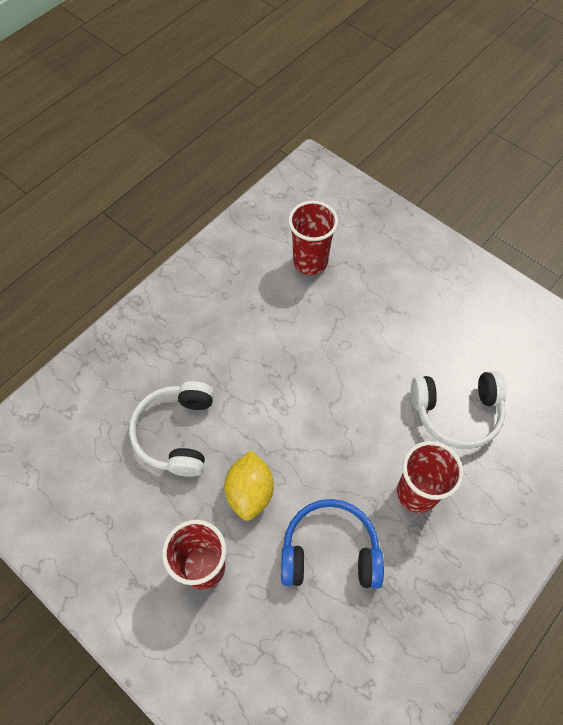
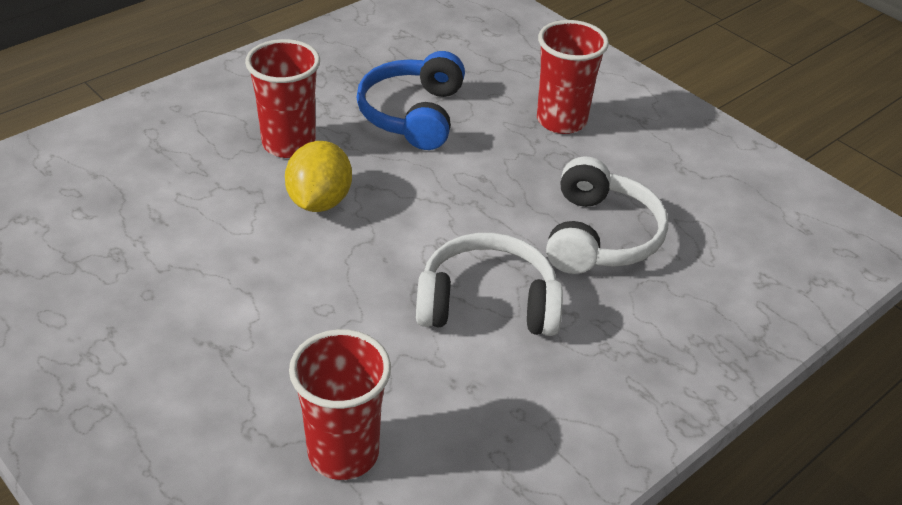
camera: 175 degrees left, 20 degrees down
(250, 492) = (501, 170): yellow lemon -> yellow lemon (319, 201)
(330, 551) = (412, 114): blue headphones -> blue headphones turned 90 degrees clockwise
(456, 413) = (192, 207): white headphones -> white headphones (487, 303)

